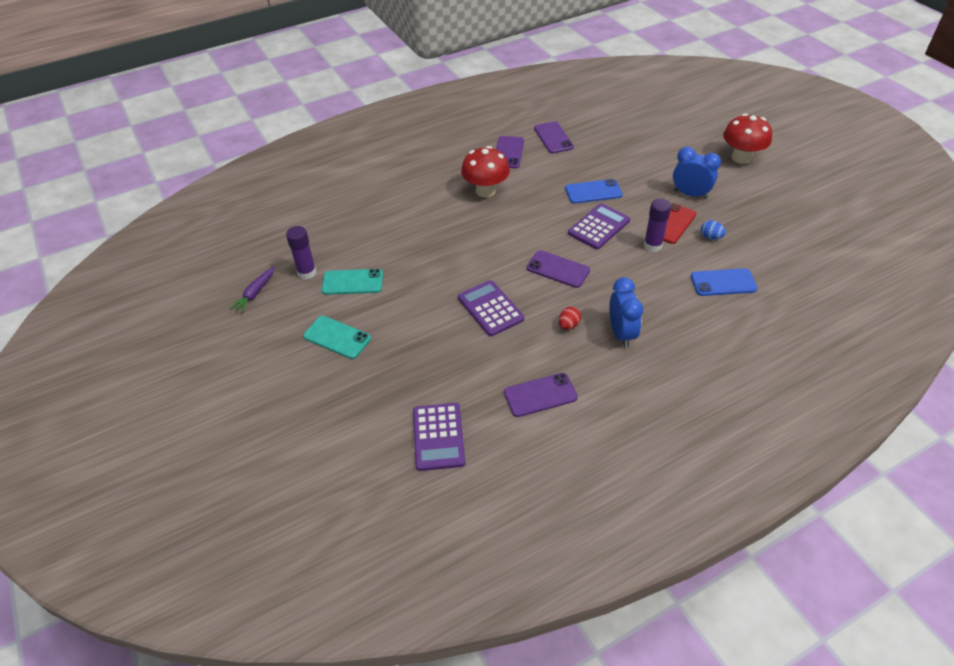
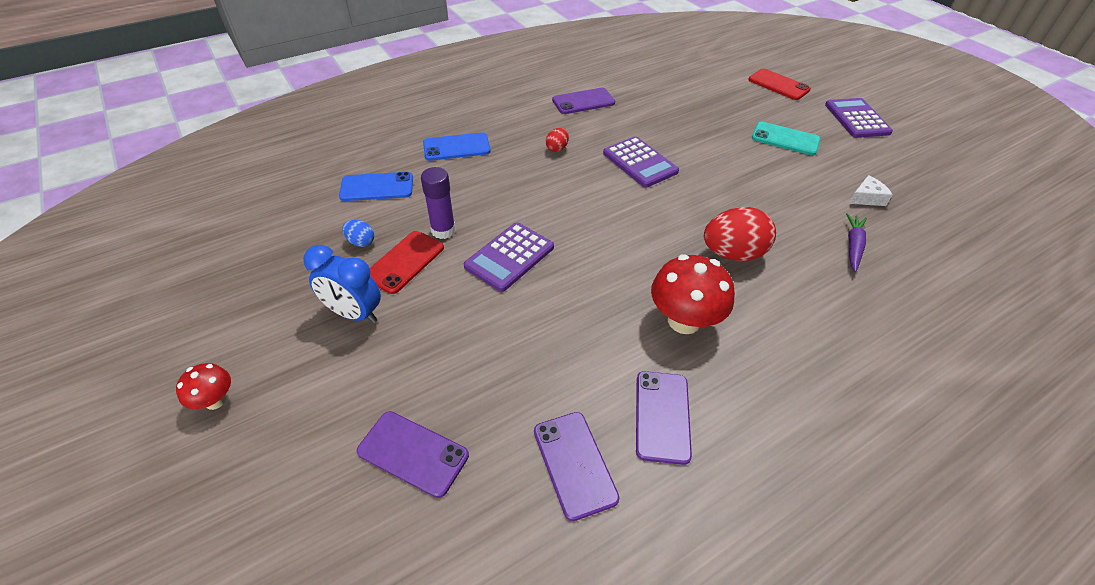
camera: 175 degrees right, 0 degrees up
(255, 293) = (905, 176): purple carrot -> purple carrot (853, 246)
(292, 427) = (778, 85): none -> red phone
(307, 272) = (866, 198): purple glue stick -> white cheese
(352, 282) = (805, 188): turquoise phone -> none
(438, 229) = (732, 254): none -> red egg
(438, 437) = (661, 80): purple calculator -> purple calculator (857, 119)
(558, 269) = (567, 201): purple phone -> purple phone (413, 453)
(593, 192) = (509, 319): blue phone -> blue phone (456, 147)
(621, 334) = (505, 142): blue clock -> none
(741, 158) = (215, 400): red mushroom -> red mushroom, size x0.54

